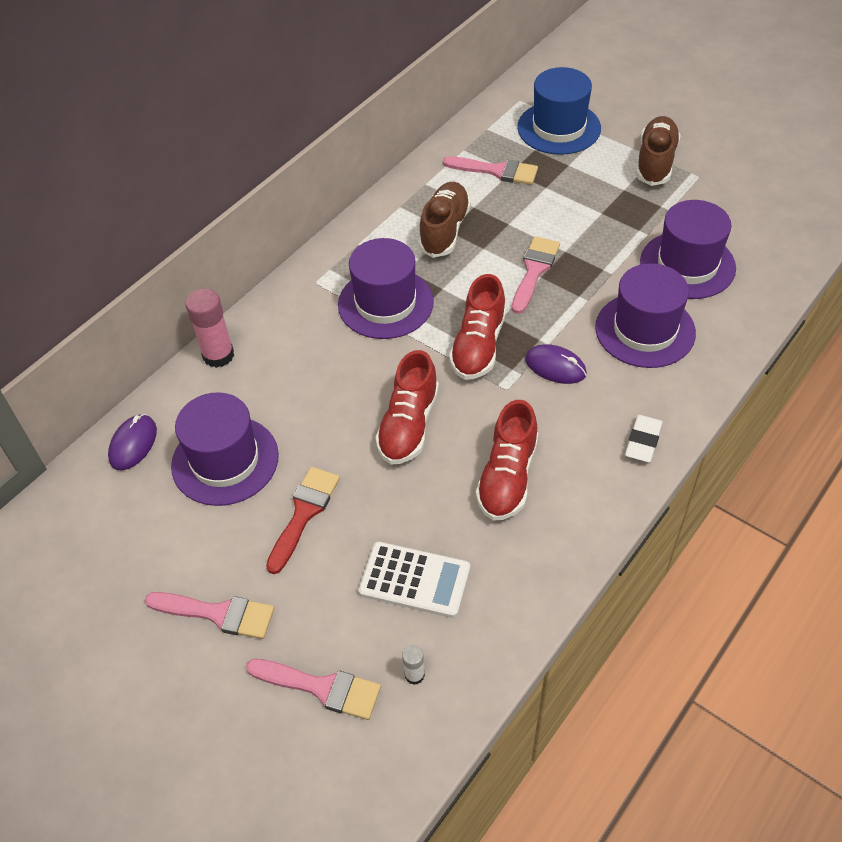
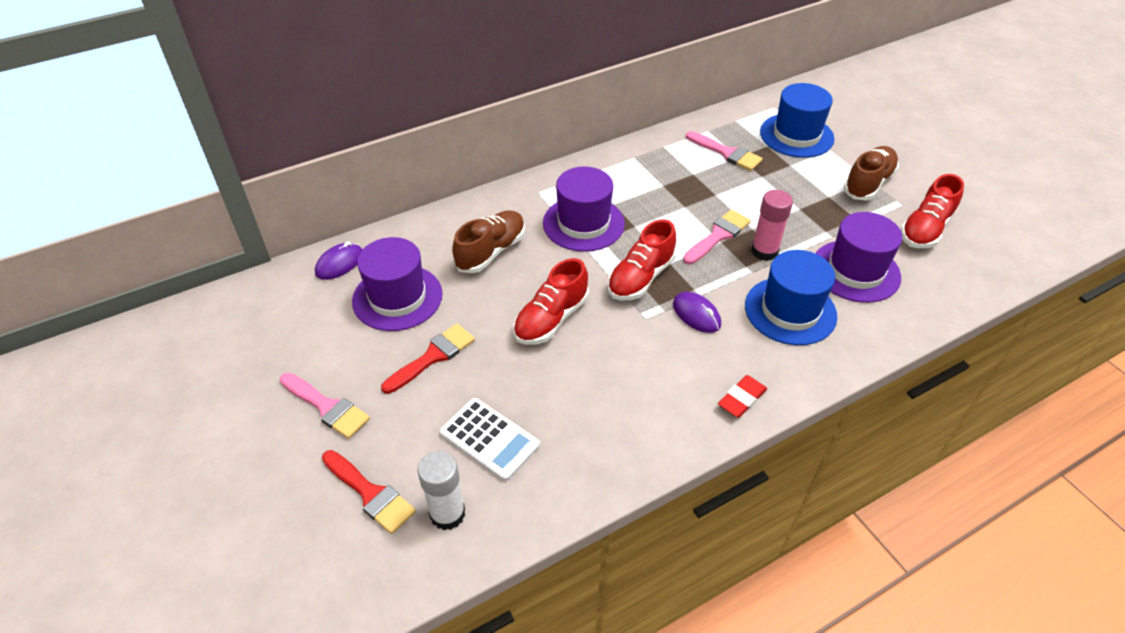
camera: 20 degrees right, 5 degrees down
(218, 355) = (436, 221): pink glue stick -> pink glue stick (764, 251)
(321, 687) = (370, 493): pink brush -> red brush
(414, 675) = (447, 514): white glue stick -> white glue stick, size x1.99
(444, 230) = (660, 184): brown shoe -> brown shoe (491, 251)
(507, 477) = (609, 387): red shoe -> red shoe (925, 229)
(643, 441) = (741, 399): white eraser -> red eraser
(645, 330) = (790, 311): purple hat -> blue hat

